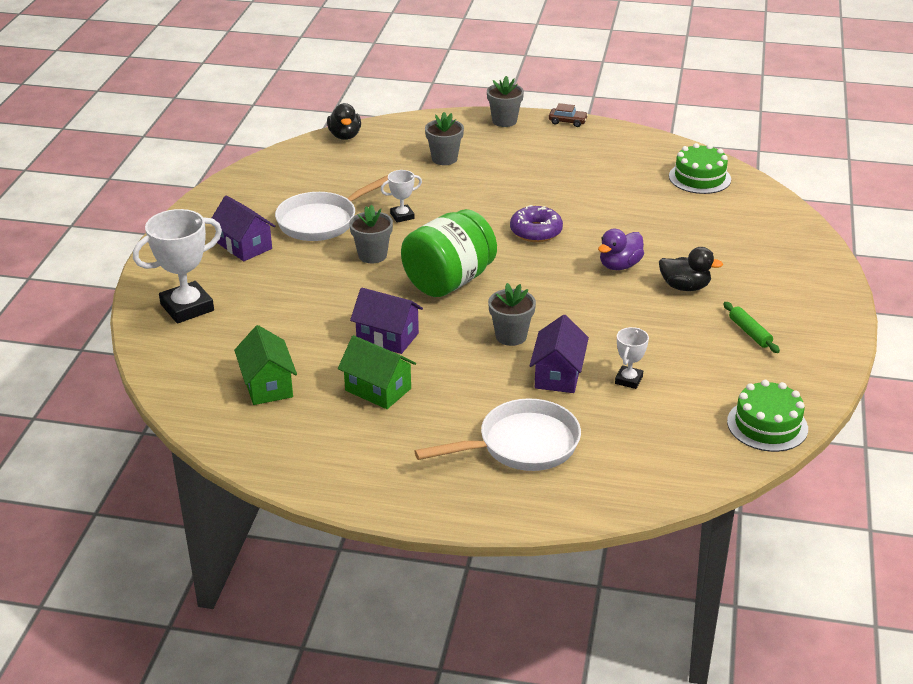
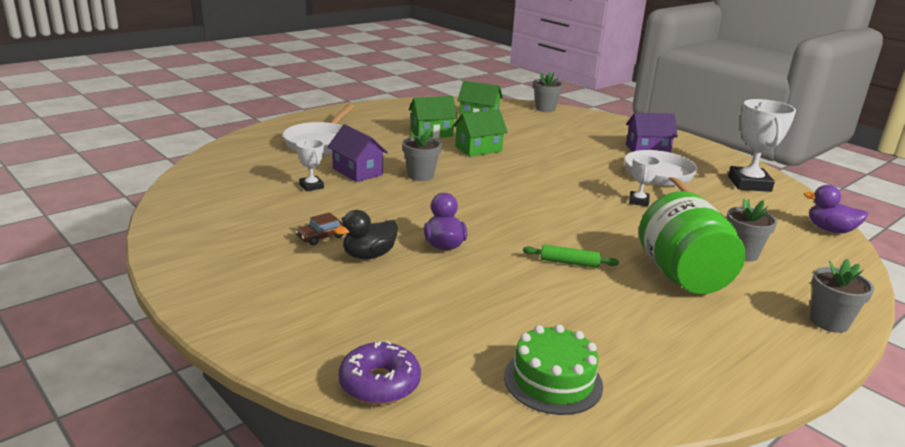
camera: 125 degrees right, 10 degrees down
(187, 307) = (586, 122): white trophy -> white trophy (749, 184)
(345, 136) = (830, 230): black duck -> purple duck
(372, 255) = (587, 175): grey flower pot -> grey flower pot (545, 109)
(387, 337) = (478, 149): purple house -> green house
(449, 281) = (517, 183): green jar -> green jar (682, 276)
(536, 231) = (548, 237): purple donut -> purple donut (379, 383)
(567, 121) = (804, 365): brown car -> brown car (321, 237)
(750, 332) = (267, 248): green rolling pin -> green rolling pin (569, 263)
(767, 425) = (184, 202): green cake -> none

